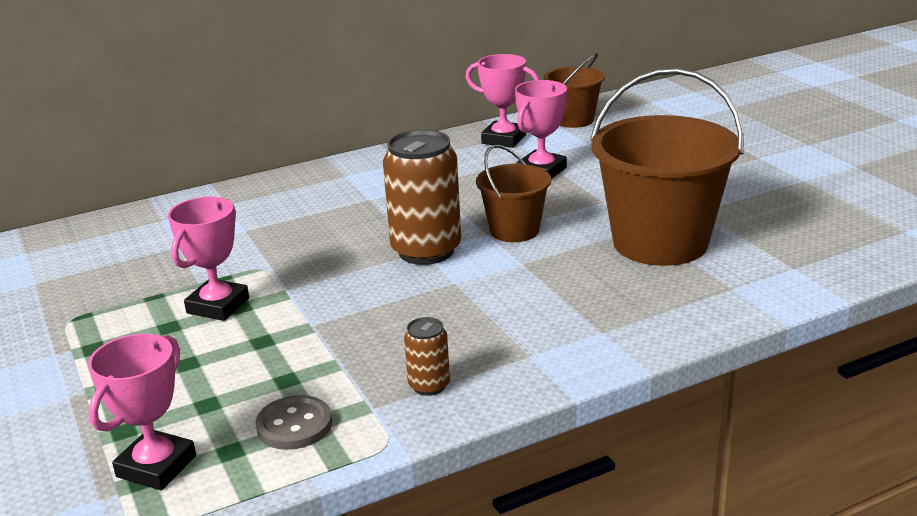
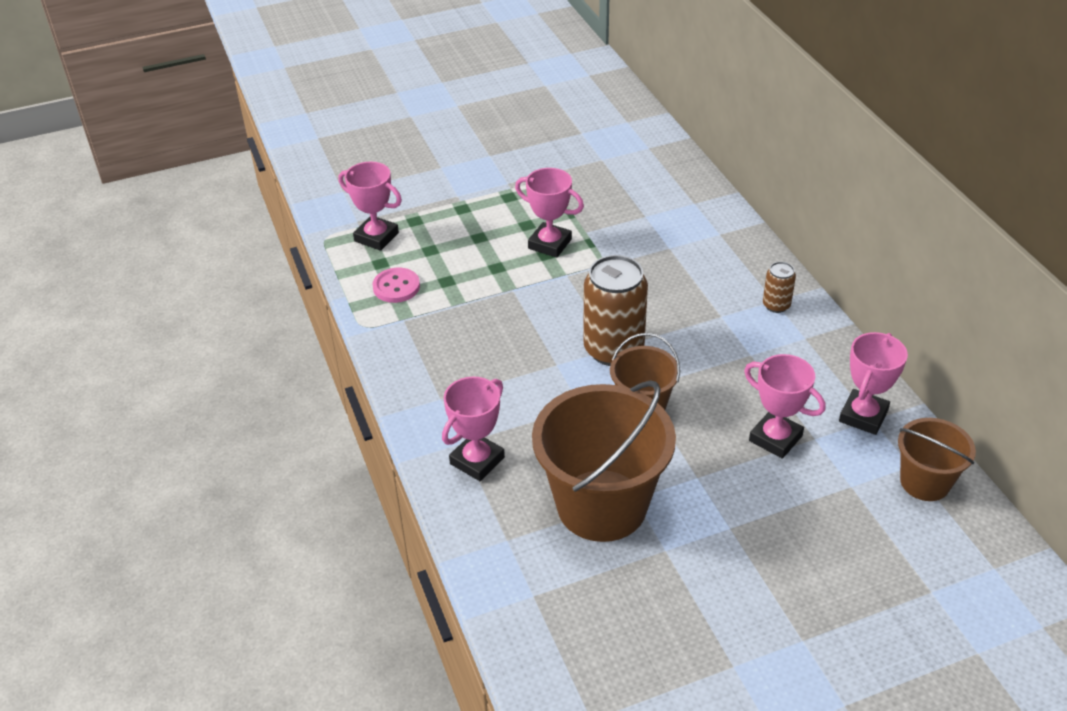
camera: 95 degrees right, 15 degrees up
(294, 425) = (396, 287): grey button -> pink button
(429, 385) = (419, 346): brown can -> brown can (776, 305)
(627, 317) = (477, 460): none -> pink trophy

